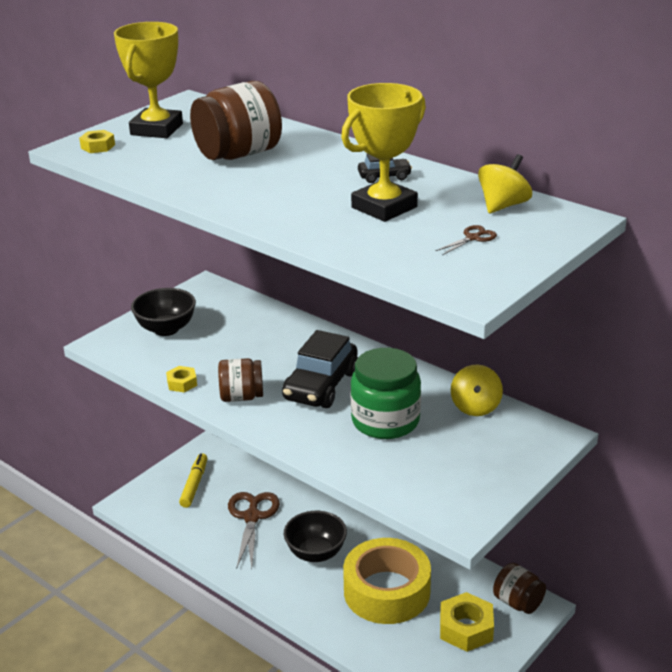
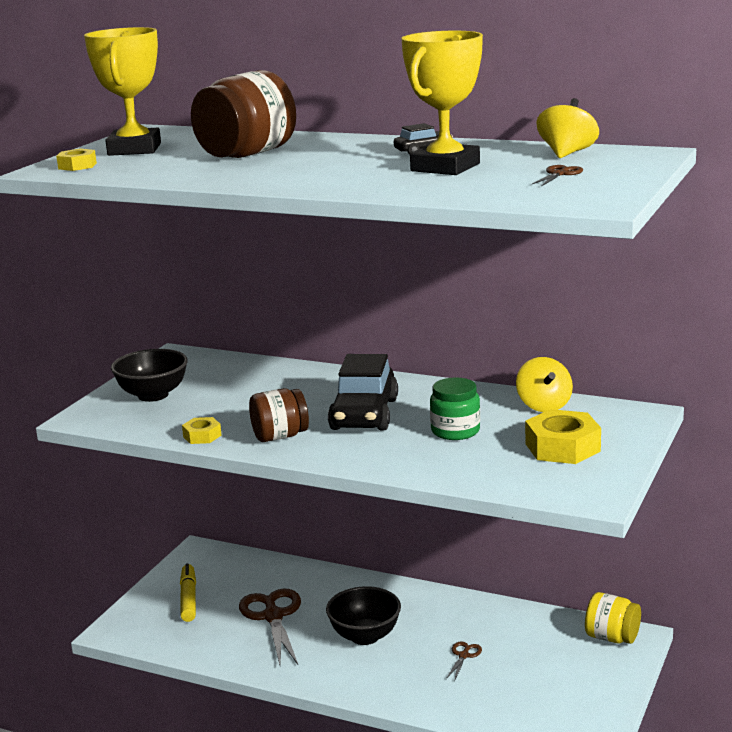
camera: 15 degrees left, 10 degrees down
(385, 421) = (455, 431): green jar -> green jar, size x0.63
(386, 591) = (464, 655): yellow tape -> brown scissors
(466, 628) = (569, 672): yellow nut -> yellow nut (562, 447)
(518, 602) = (612, 637): brown jar -> yellow jar

